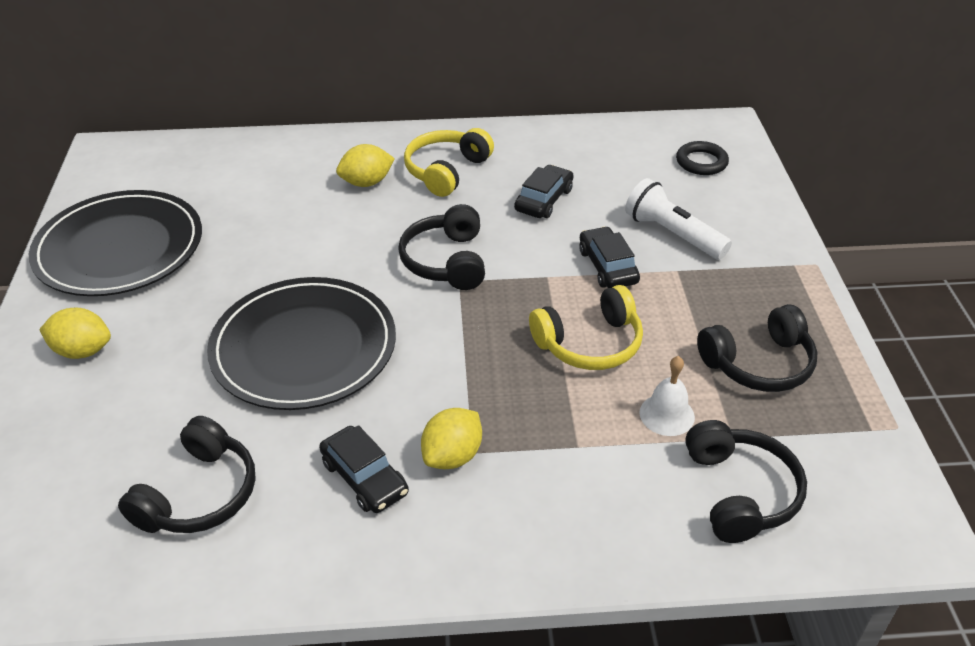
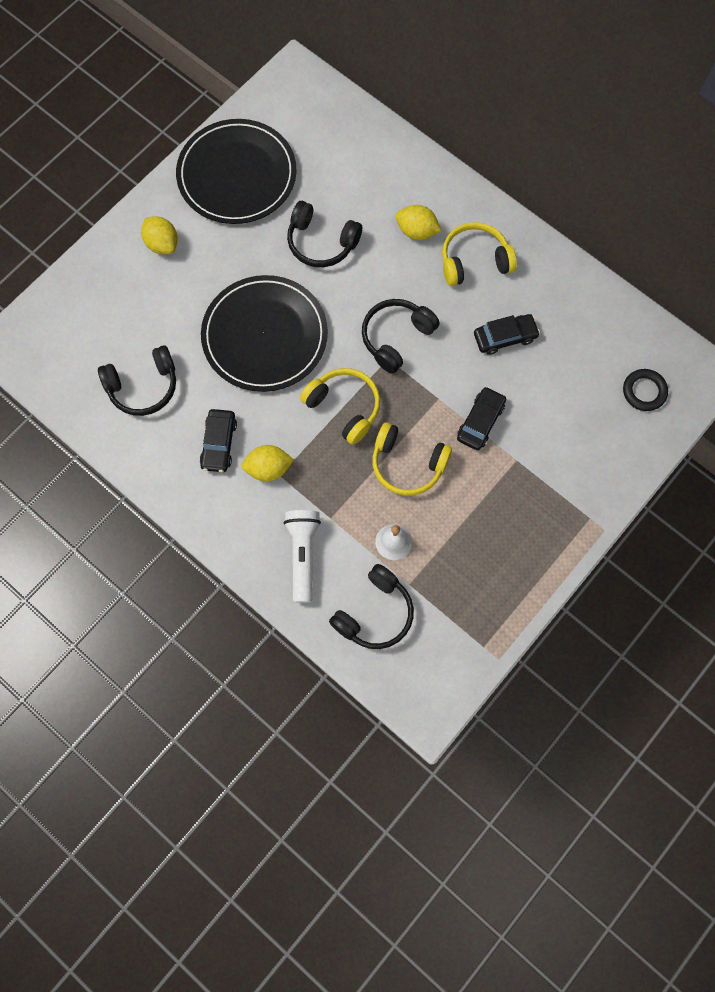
camera: 45 degrees right, 30 degrees up
(466, 345) = (344, 407): none -> yellow headphones
(673, 234) = (548, 432): white flashlight -> white flashlight (303, 555)
(758, 363) = (479, 558): black headphones -> black headphones (321, 242)

